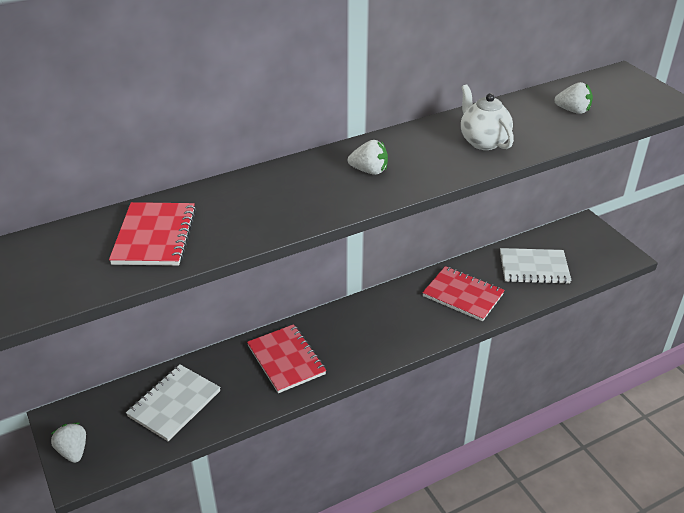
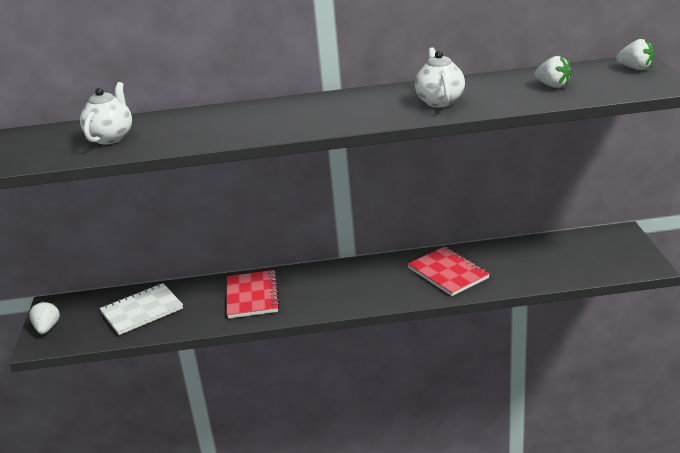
camera: 25 degrees right, 10 degrees down
(155, 236) = (111, 138): red notebook -> white teapot
(369, 171) = (317, 113): white strawberry -> white strawberry (635, 68)
(534, 268) = (537, 262): white notebook -> none

